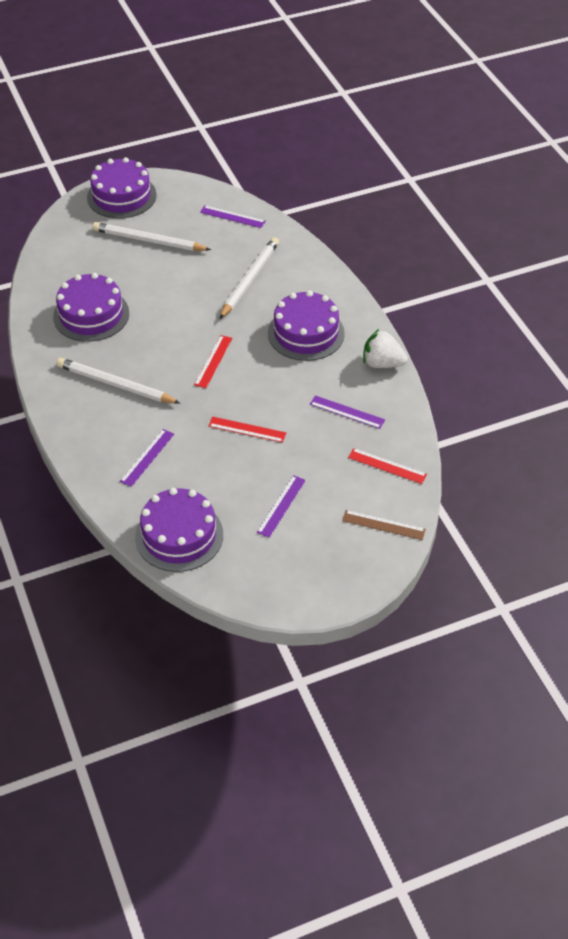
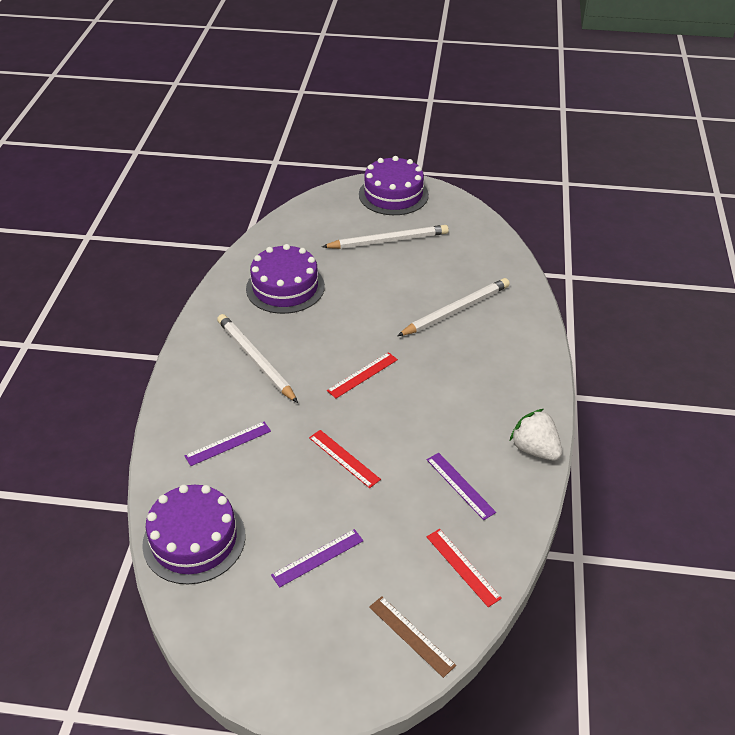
camera: 30 degrees right, 5 degrees down
(149, 240) = (388, 241): white pencil -> white pencil turned 120 degrees clockwise
(232, 216) = (482, 246): purple ruler -> none
(306, 333) = (475, 384): purple cake -> none

